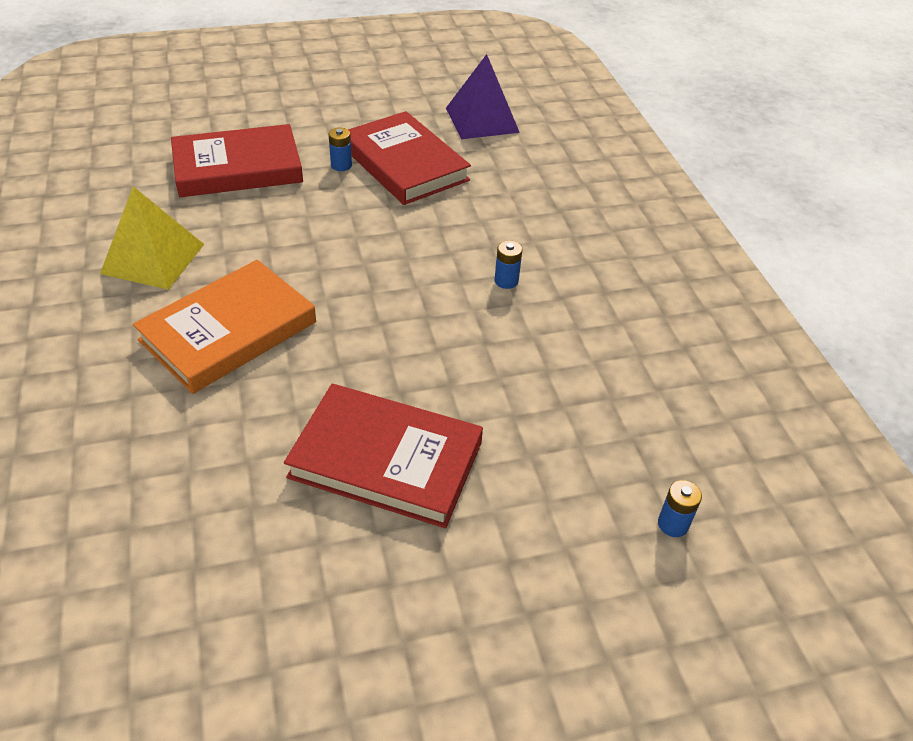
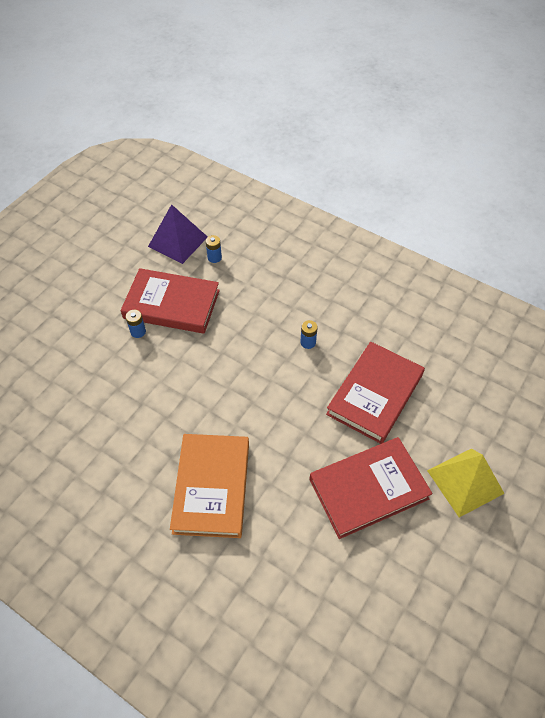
camera: 40 degrees left, 10 degrees up
(153, 258) = (111, 479): yellow pyramid -> yellow pyramid (465, 481)
(238, 167) = (79, 379): red book -> red book (374, 394)
(673, 524) = (504, 416): blue battery -> blue battery (214, 257)

